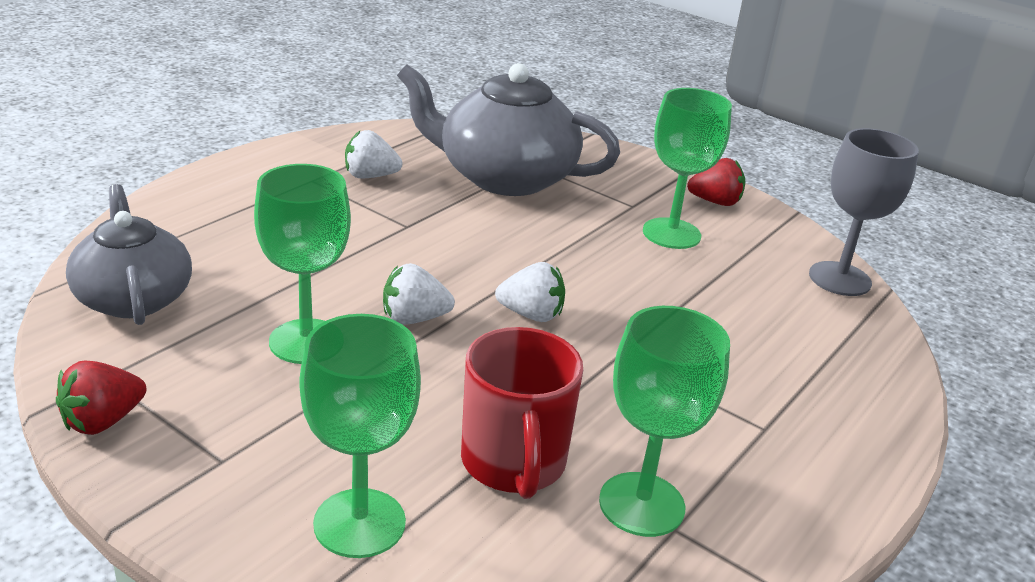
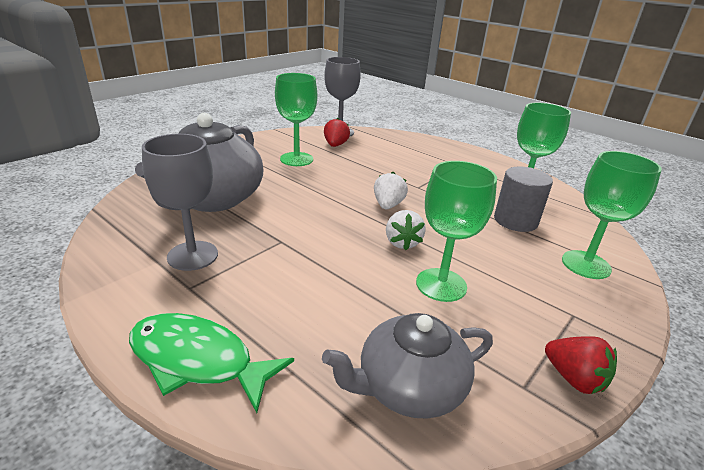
camera: 85 degrees left, 0 degrees up
(203, 192) = (198, 360): none -> green fish
(370, 176) = (192, 255): white strawberry -> grey goblet
(513, 463) = (515, 221): red mug -> grey cylinder
(715, 202) = (261, 144): red strawberry -> red strawberry (335, 145)

